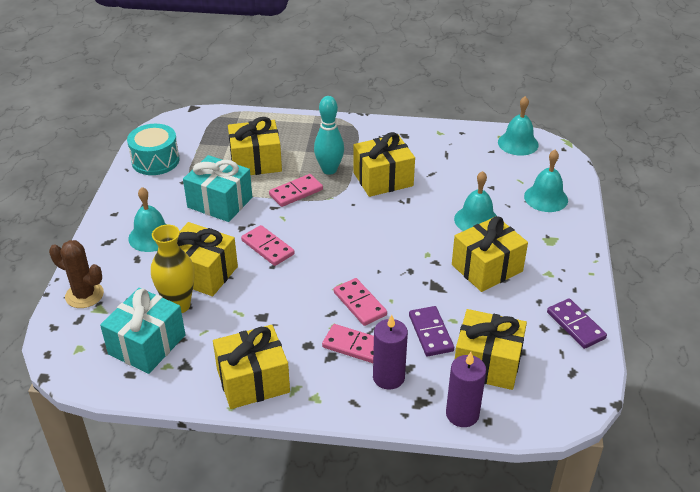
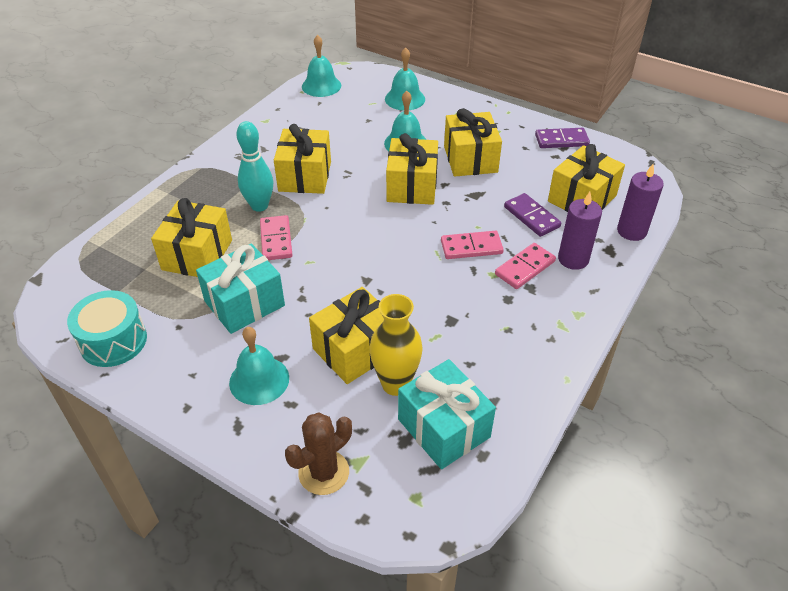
camera: 65 degrees left, 5 degrees up
(253, 381) = (538, 352): yellow gift -> yellow gift (412, 186)
(268, 247) = (349, 286): pink domino -> none
(431, 333) = (531, 217): purple domino -> purple domino turned 45 degrees clockwise

